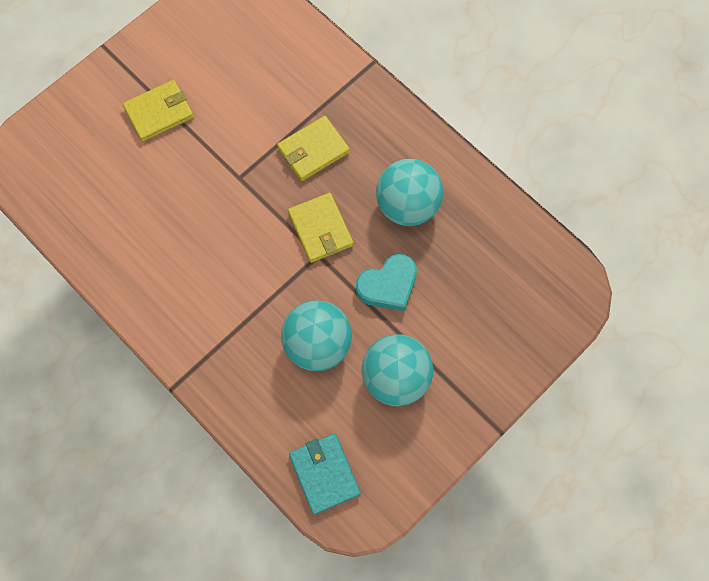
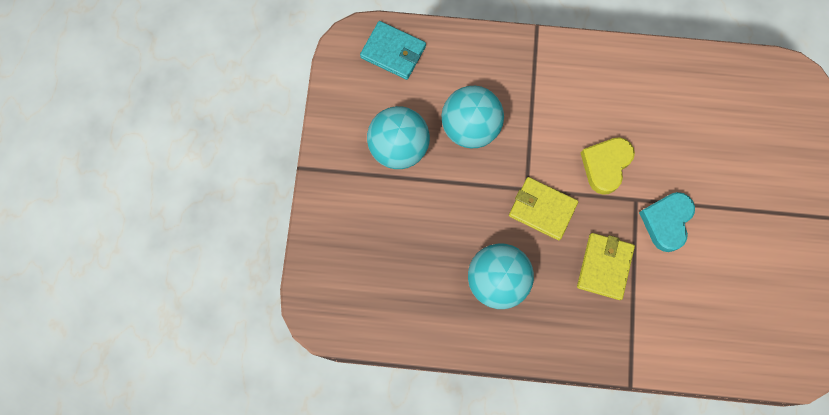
camera: 140 degrees right, 5 degrees up
(159, 112) = (743, 201): yellow wallet -> none
(236, 222) = (605, 165): none -> yellow heart
(388, 285) = (458, 207): turquoise heart -> turquoise heart (666, 222)

